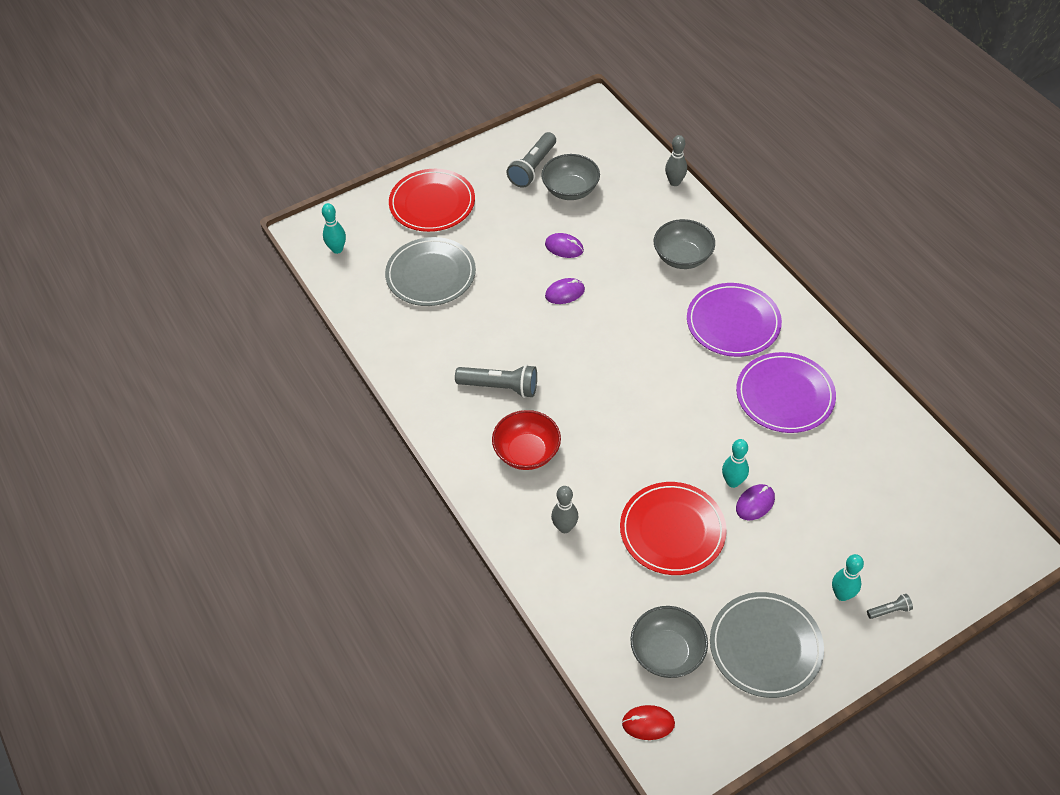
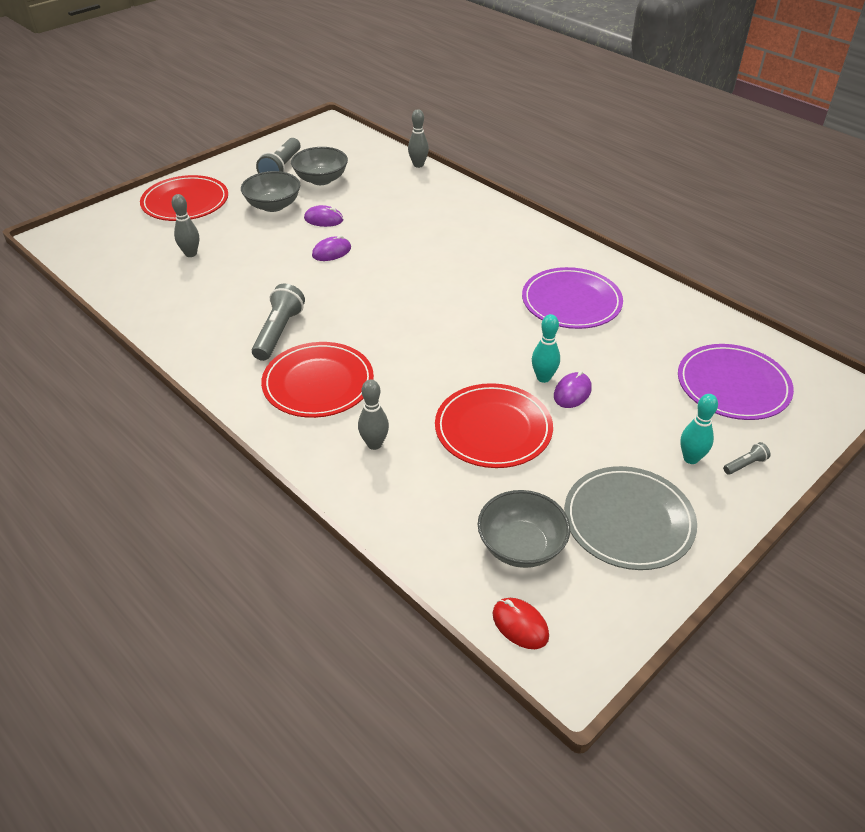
camera: 15 degrees left, 10 degrees down
(337, 249) = (88, 246): turquoise bowling pin -> none
(431, 274) = (191, 254): grey plate -> grey bowling pin
(500, 387) = (278, 332): grey flashlight -> grey flashlight turned 75 degrees counterclockwise
(527, 452) = (318, 383): red bowl -> red plate
(648, 723) = (520, 625): red mouse -> red mouse turned 60 degrees clockwise
(682, 257) = (440, 214): grey bowl -> grey bowl (273, 205)
(733, 323) = (503, 254): purple plate -> purple plate (733, 385)

